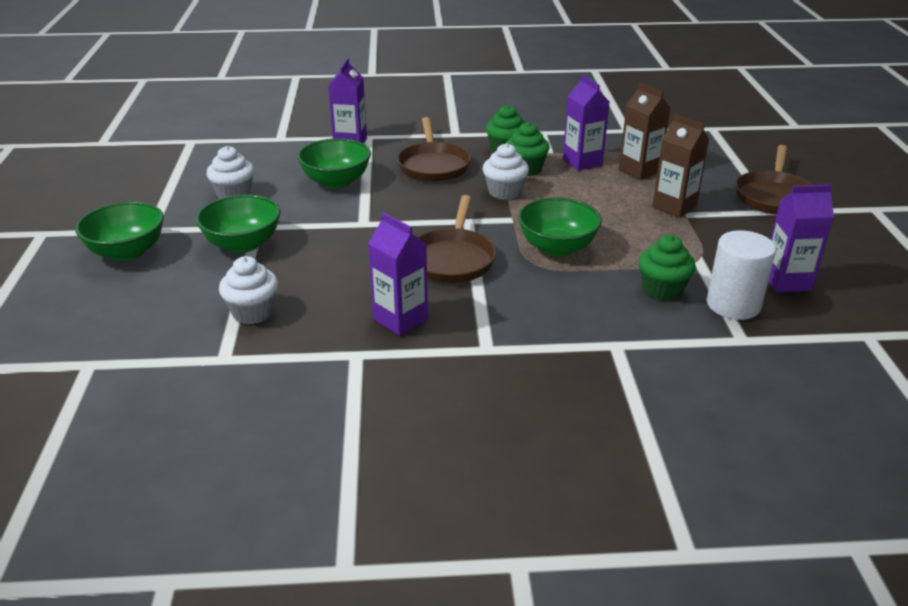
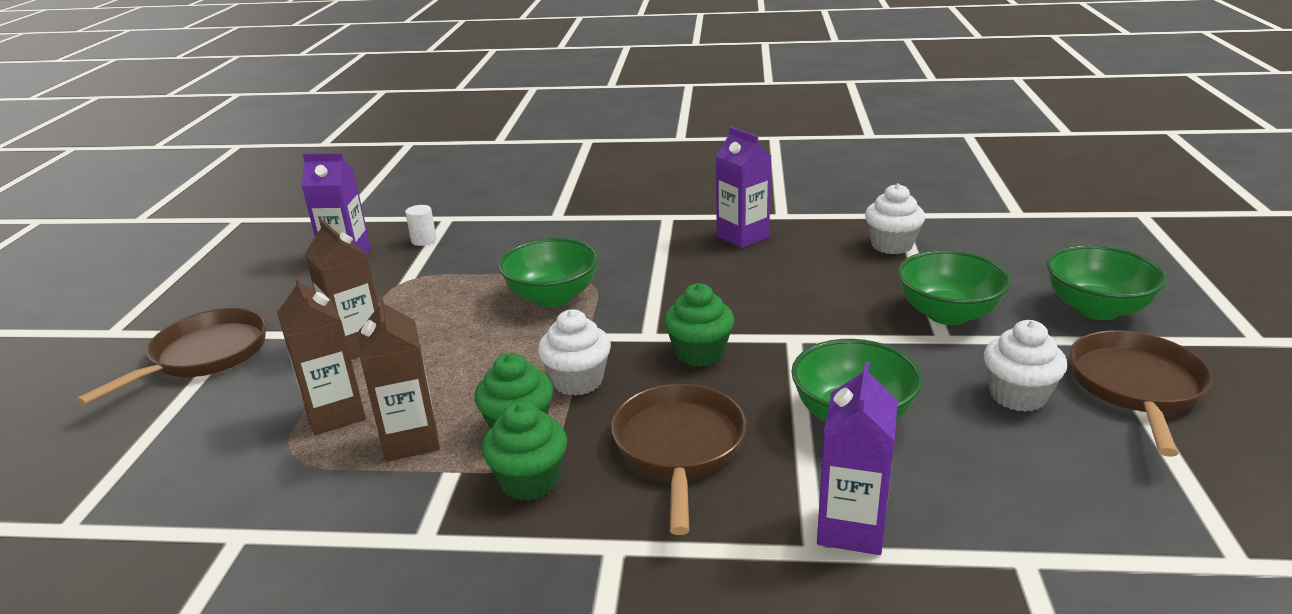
camera: 170 degrees left, 5 degrees down
(452, 259) = (680, 288): brown pan -> brown pan (1136, 387)
(582, 162) = (411, 440): purple carton -> brown carton
(662, 290) = (476, 253): green cupcake -> green cupcake (699, 353)
(733, 305) = (424, 240): white cylinder -> white cylinder, size x0.50

